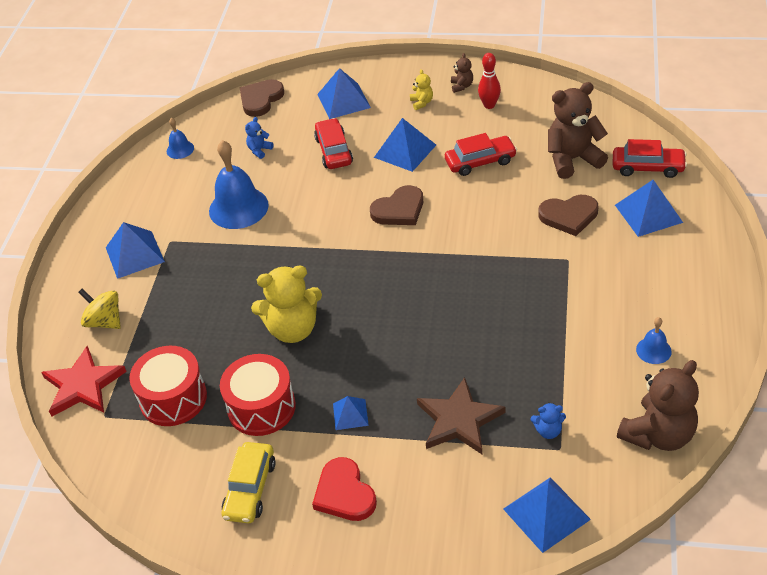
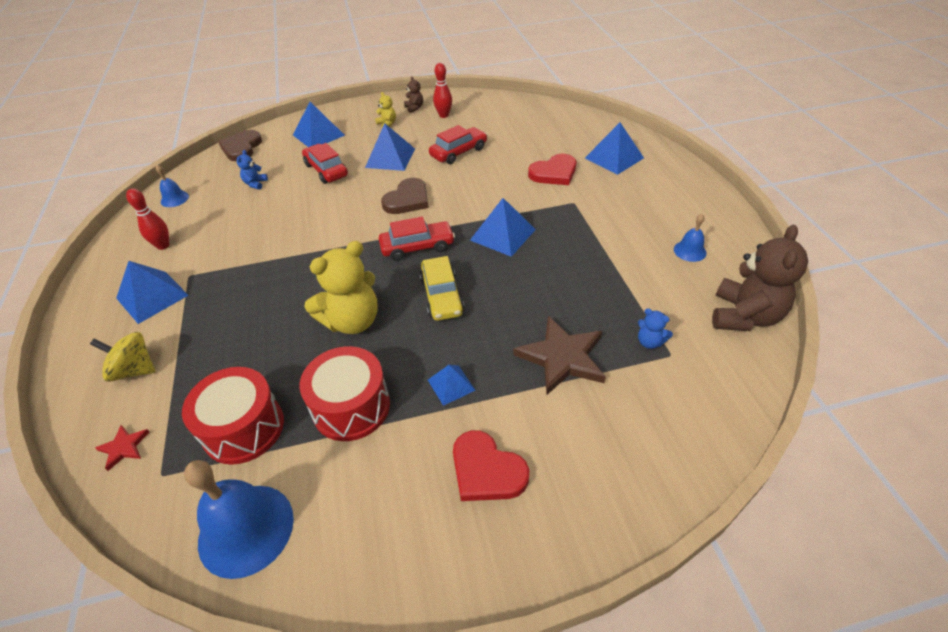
camera: 25 degrees left, 0 degrees up
(83, 385) = (124, 447): red star -> red star, size x0.48
(156, 202) = (163, 246): none -> red bowling pin
(238, 208) = (252, 231): blue bell -> blue bell (246, 529)
(250, 489) = (376, 503): yellow car -> yellow car (441, 296)
(546, 514) = (701, 421): blue pyramid -> blue pyramid (502, 234)
(548, 431) = (649, 342): blue teddy bear -> blue teddy bear turned 60 degrees clockwise
(569, 216) = (554, 173): brown heart -> red heart
(572, 159) = (531, 136): brown teddy bear -> none
(647, 167) = (592, 129): red car -> red car (417, 247)

